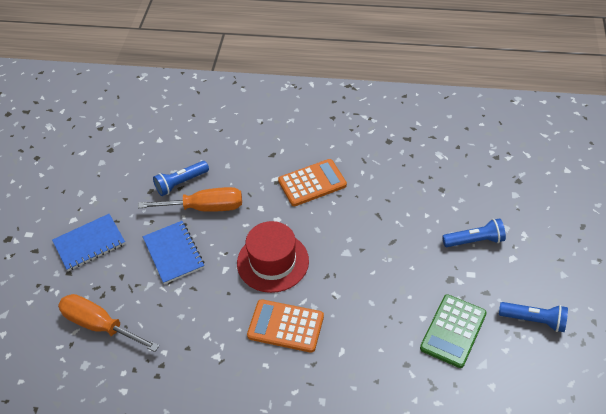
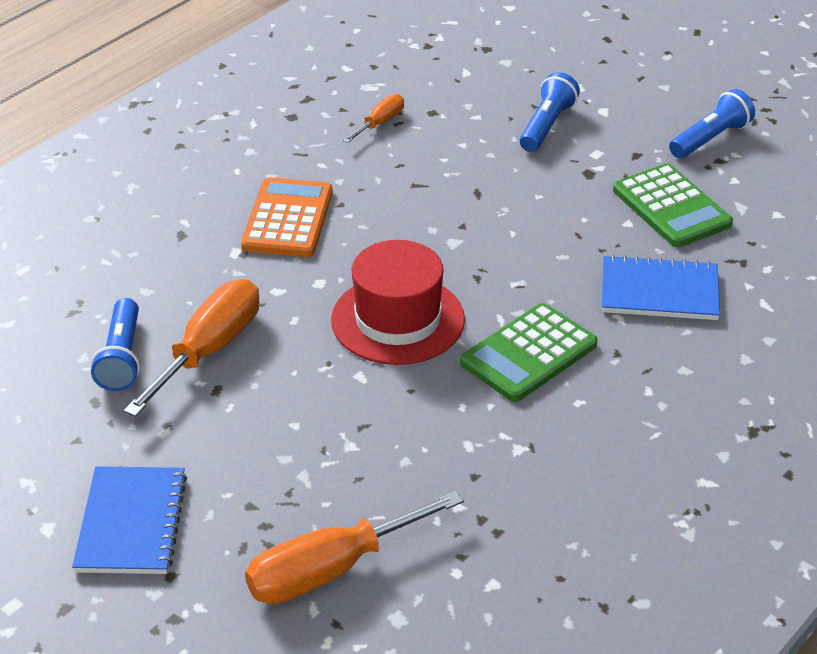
camera: 60 degrees left, 10 degrees down
(173, 253) = (267, 422): blue notebook -> blue notebook (659, 291)
(285, 326) = (528, 354): orange calculator -> green calculator
(414, 175) = (380, 123): none -> orange screwdriver

